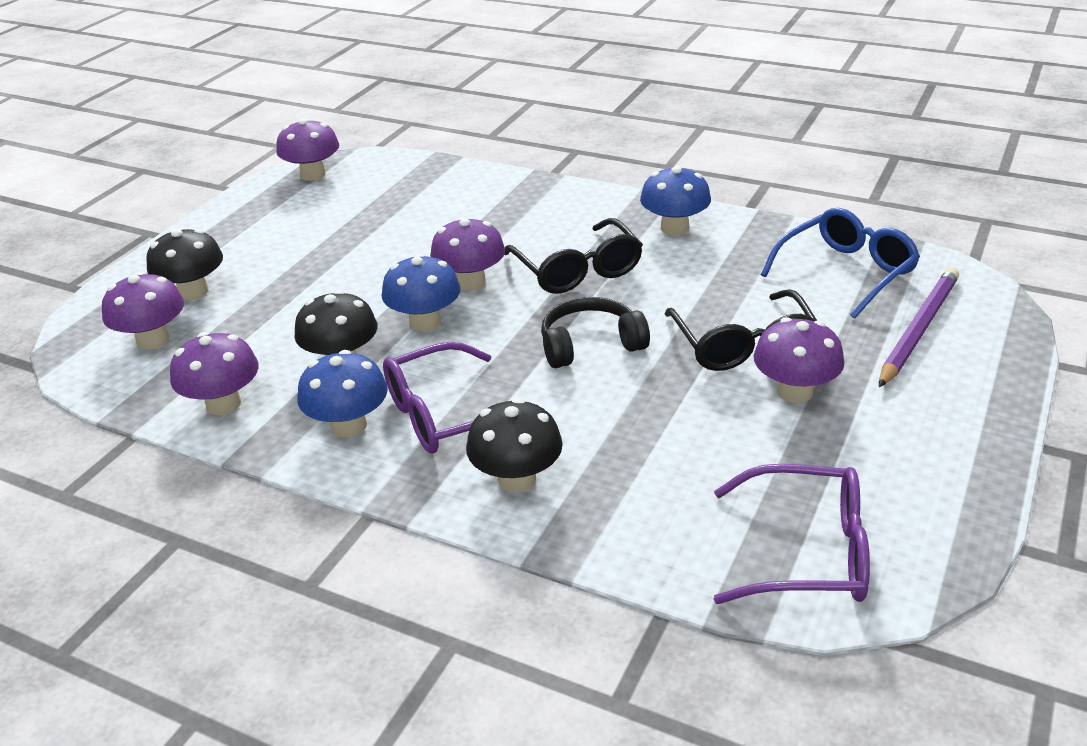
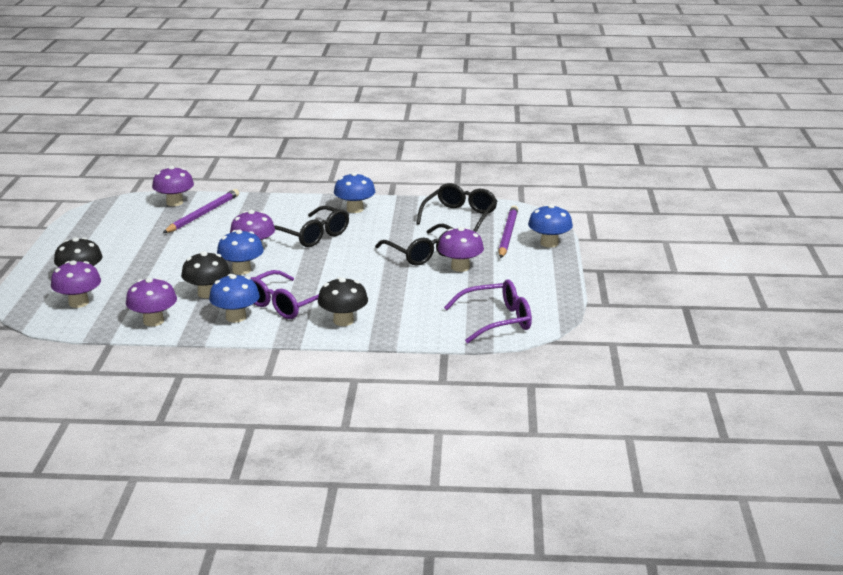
camera: 25 degrees left, 10 degrees down
(313, 174) = (102, 212): purple mushroom -> purple mushroom (174, 203)
(443, 200) = (203, 214): none -> purple pencil
(590, 345) = (343, 265): black headphones -> none
(846, 272) = (460, 216): blue glasses -> black glasses
(993, 366) = (549, 243): none -> blue mushroom

